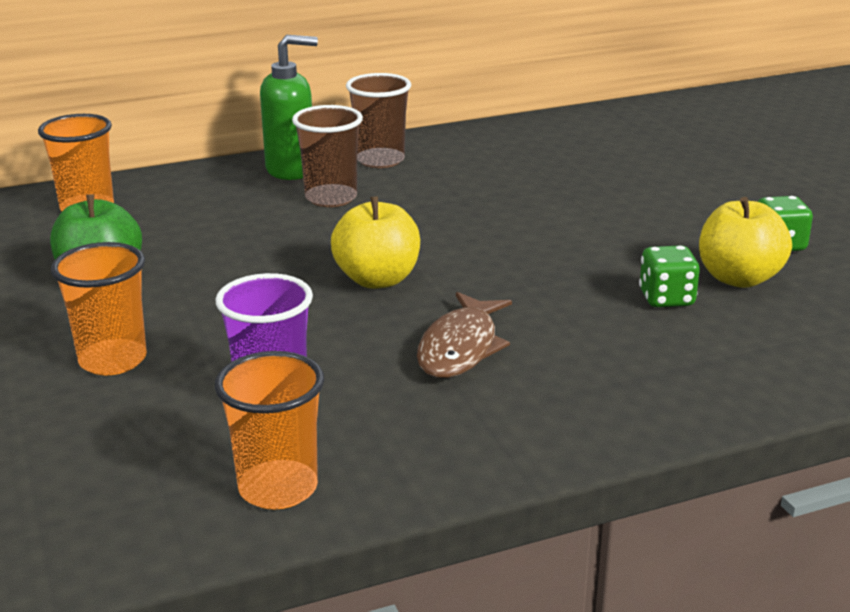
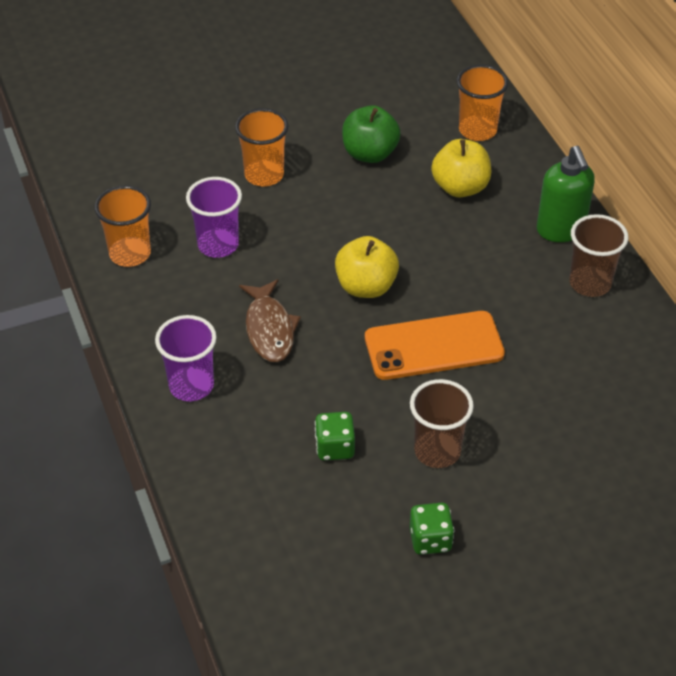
camera: 90 degrees right, 20 degrees up
(331, 198) = (506, 256): brown cup -> brown cup (437, 451)
(460, 348) = (269, 329): brown fish -> brown fish turned 120 degrees counterclockwise
(483, 239) = (434, 346): none -> orange phone
(585, 409) = (191, 386): none -> purple cup
(739, 278) = (368, 499): yellow apple -> yellow apple (460, 187)

